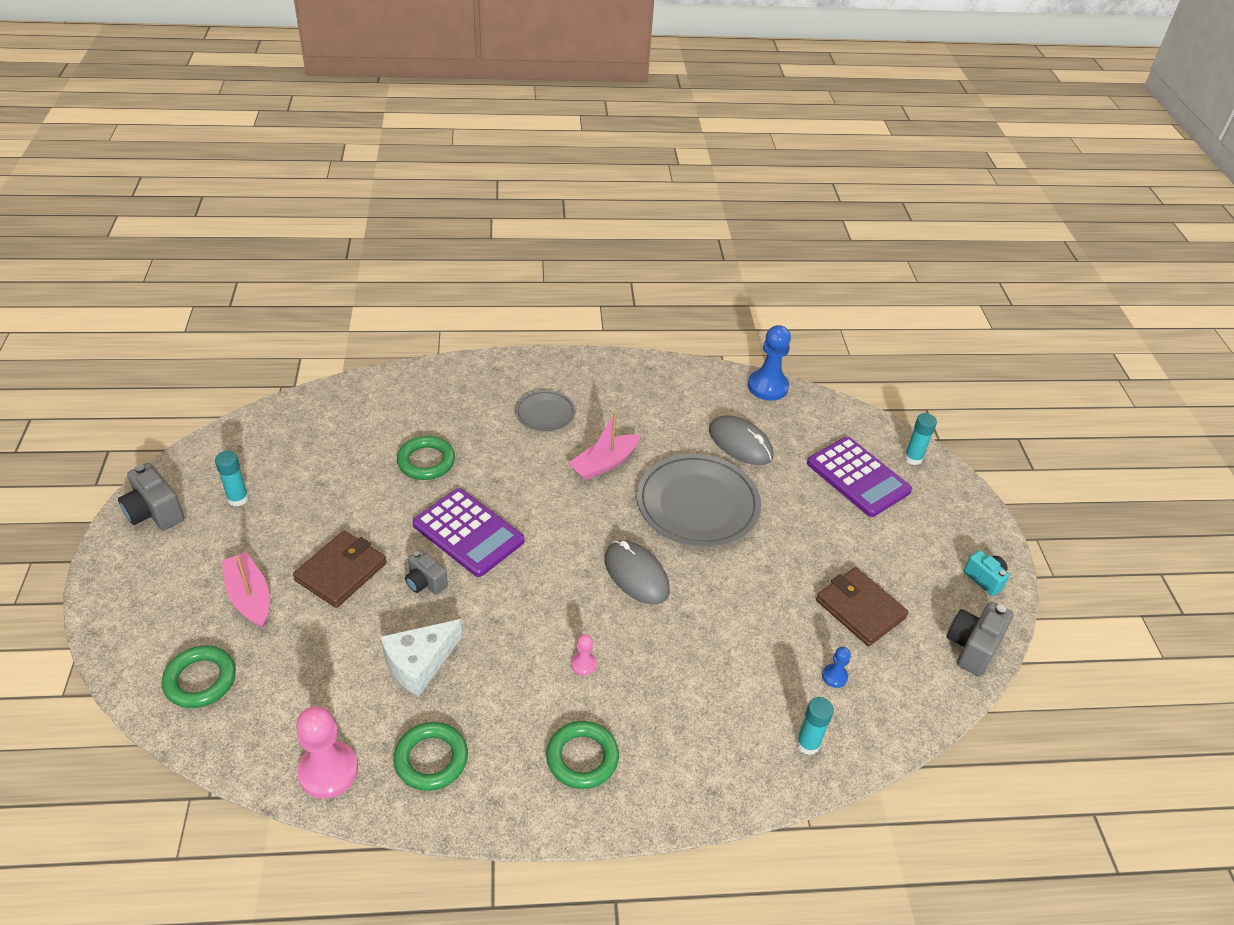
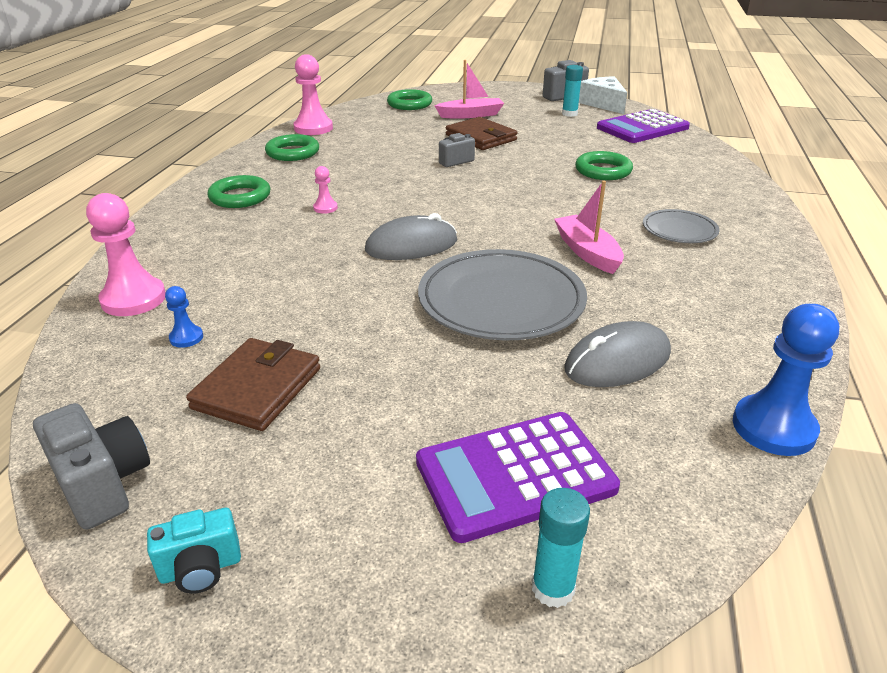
camera: 110 degrees right, 10 degrees down
(419, 663) = (376, 154): white cheese -> white cheese (603, 104)
(468, 533) = (504, 179): purple calculator -> purple calculator (642, 128)
(807, 744) = (134, 299): turquoise glue stick -> pink pawn
(860, 609) = (257, 388): brown wallet -> brown wallet turned 45 degrees counterclockwise

